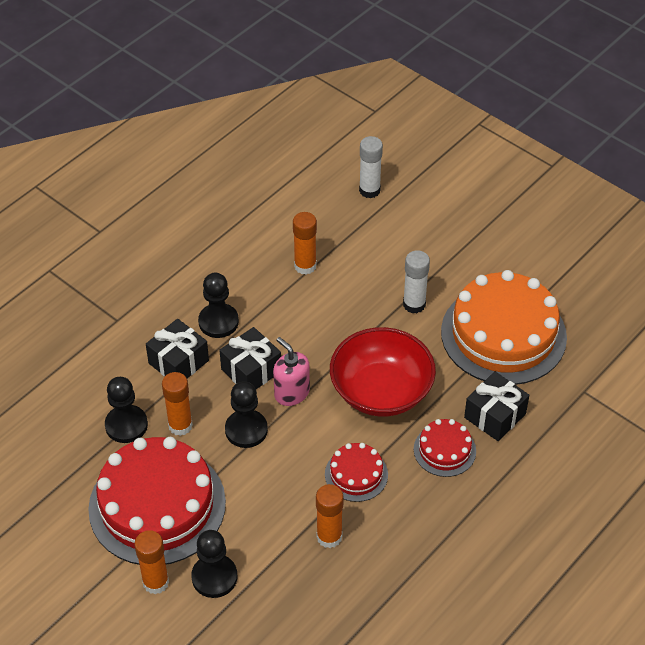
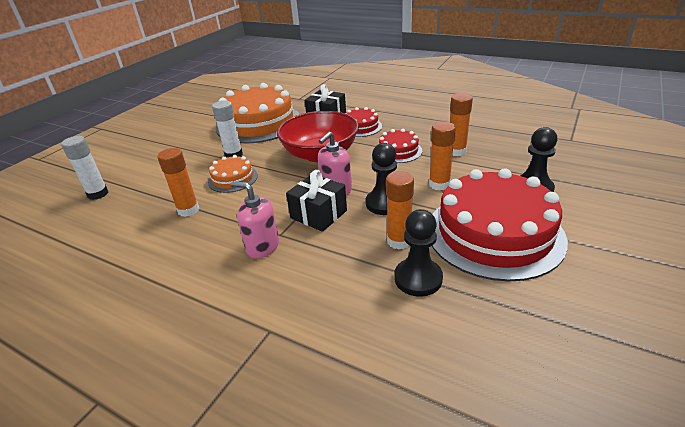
camera: 100 degrees left, 15 degrees down
(156, 582) = (567, 215): orange glue stick -> orange glue stick (439, 184)
(178, 362) = (321, 261): black gift -> none
(218, 322) = (262, 247): black pawn -> pink soap dispenser
(355, 302) = (233, 179): none -> orange cake

